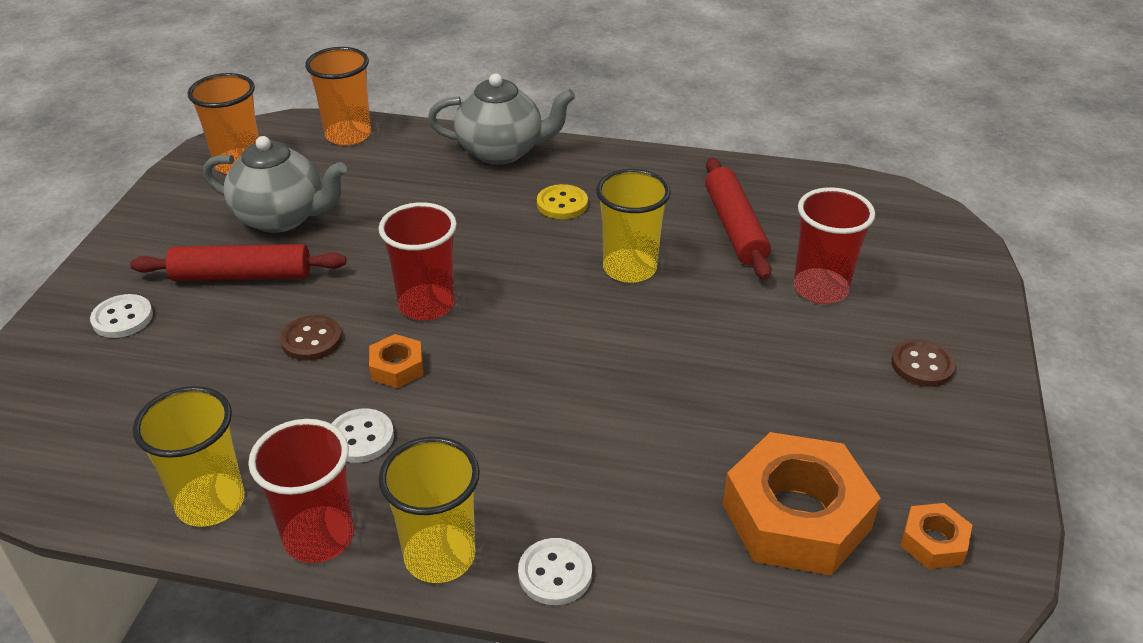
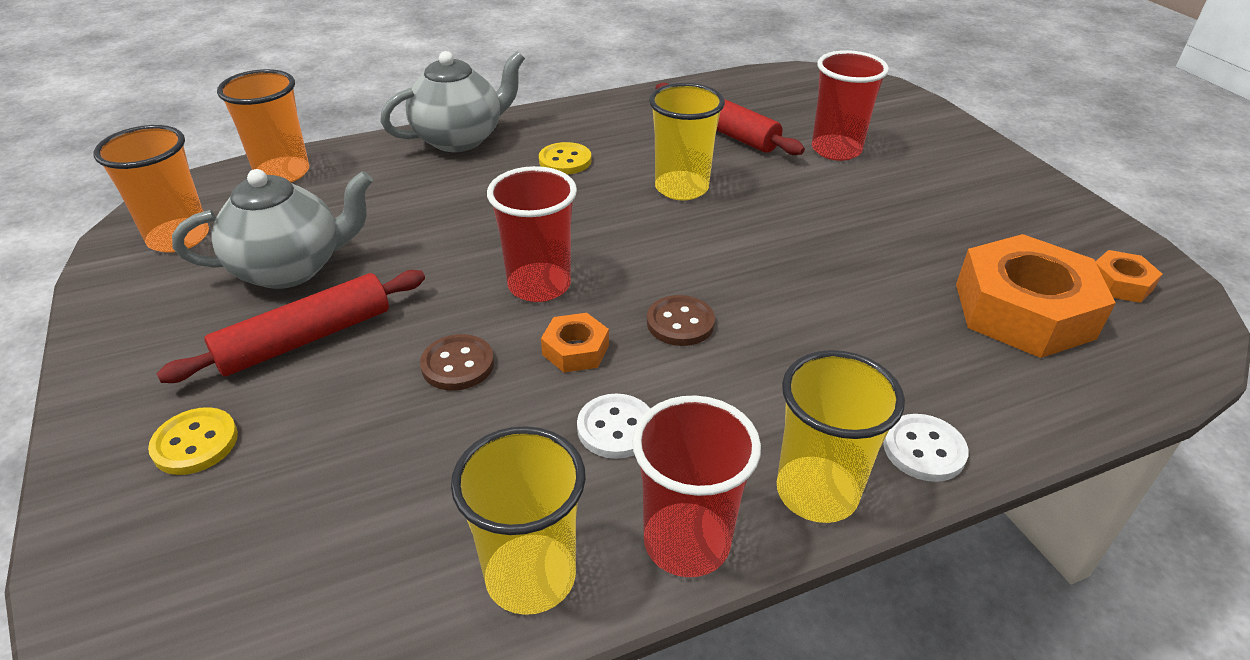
camera: 35 degrees left, 0 degrees up
(122, 318) = (195, 443): white button -> yellow button
(922, 365) = (962, 173): brown button -> brown button (680, 323)

